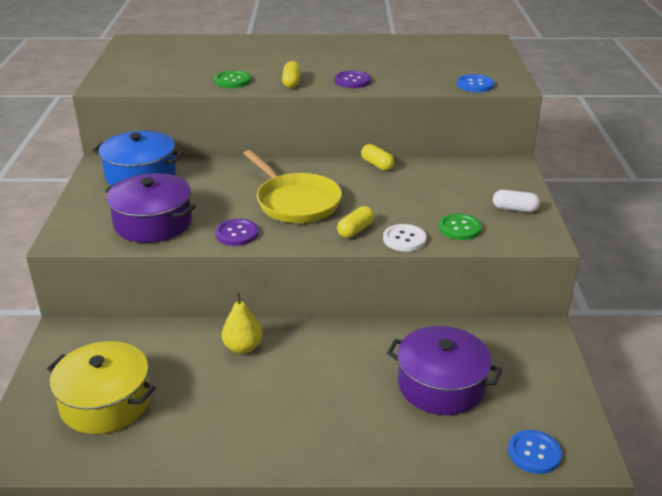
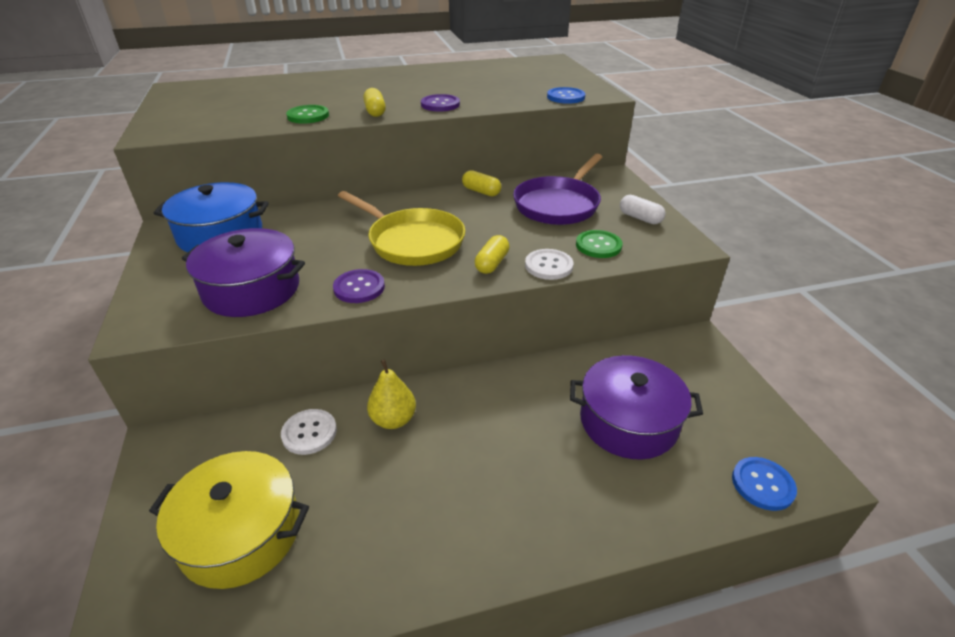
camera: 15 degrees left, 5 degrees up
(174, 345) = (309, 433): none -> white button
(443, 186) = (558, 204): none -> purple pan
(514, 209) = (640, 218): white capsule -> white capsule turned 45 degrees clockwise

